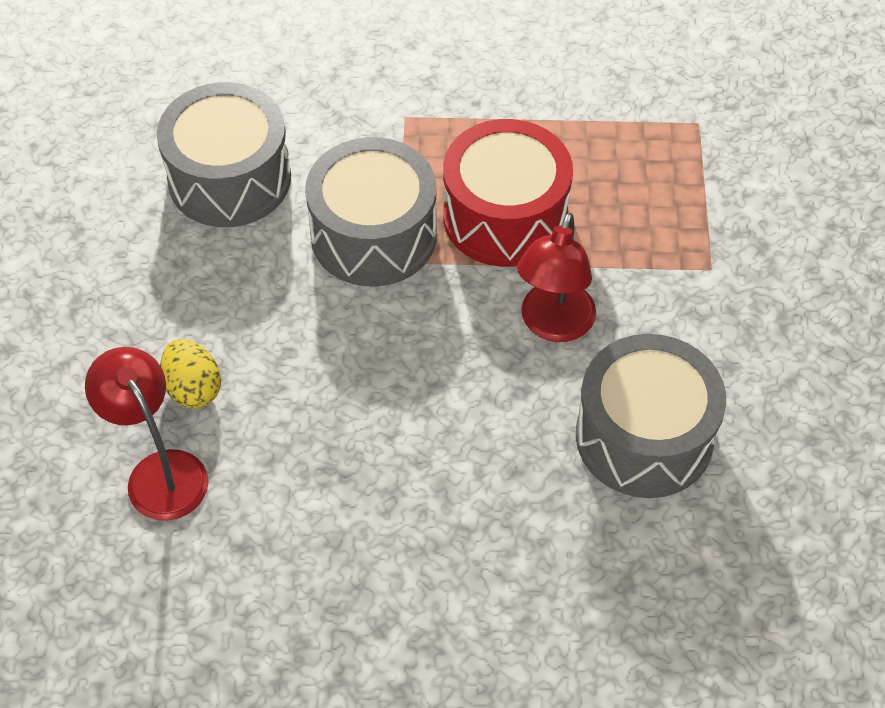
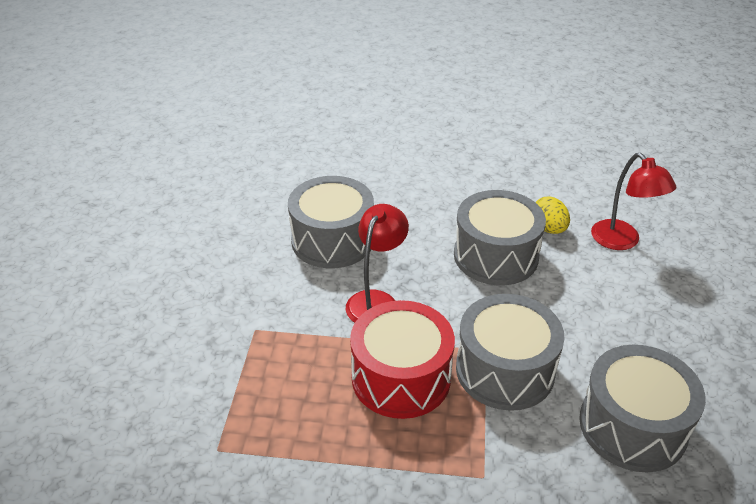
camera: 175 degrees left, 15 degrees down
(193, 388) = (615, 280): yellow egg -> yellow egg (548, 229)
(374, 424) = (495, 256): none -> grey drum

